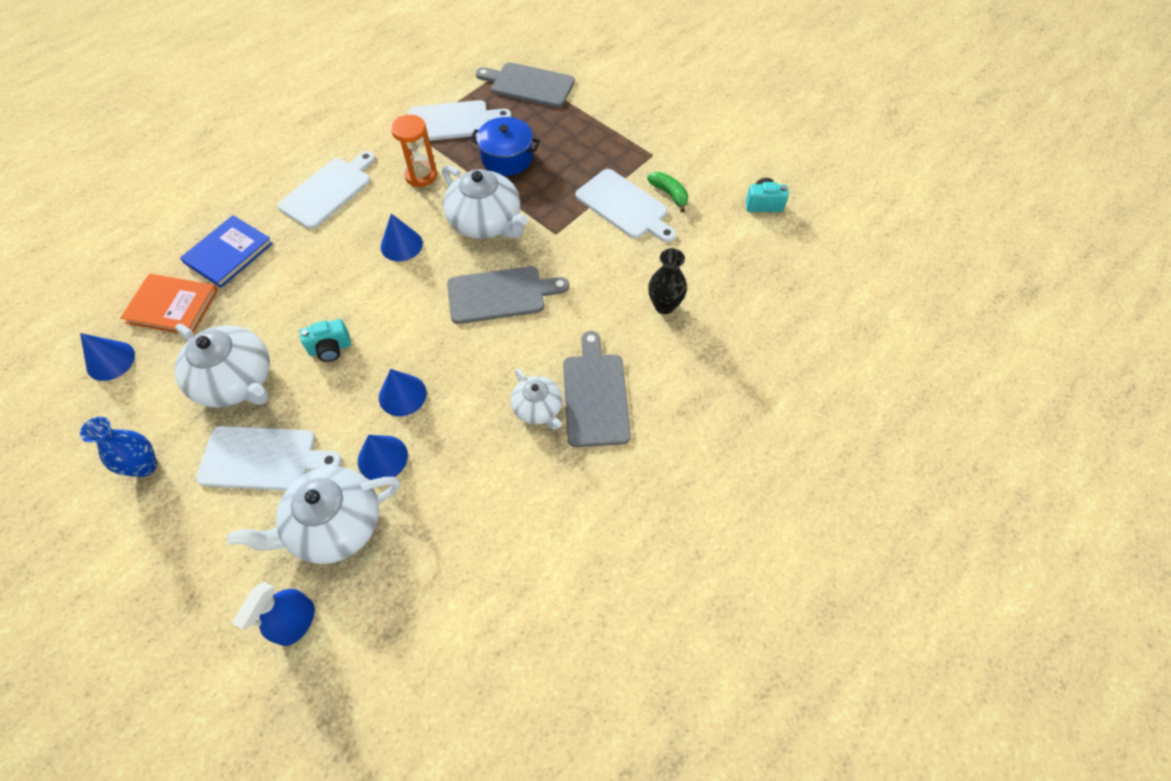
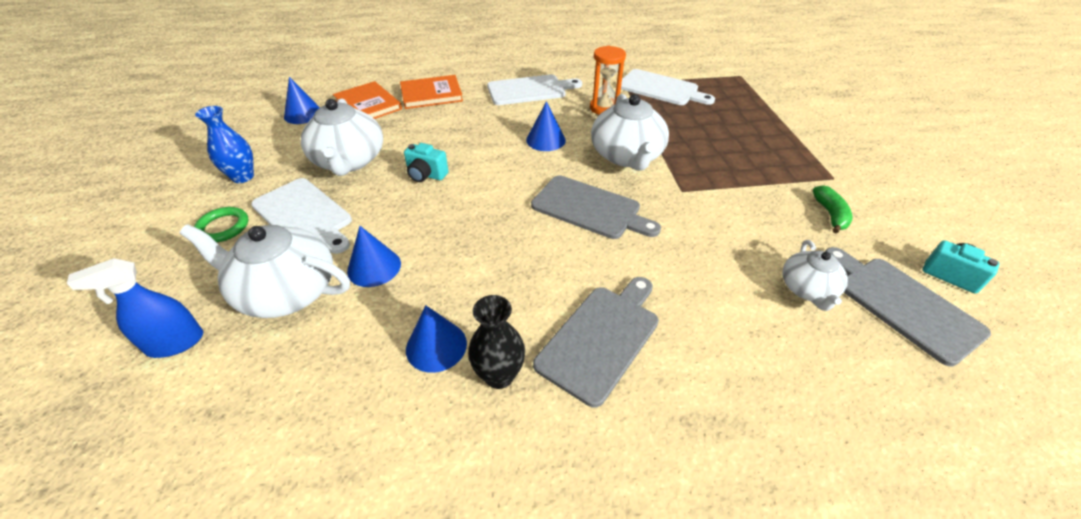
camera: 40 degrees right, 15 degrees down
(199, 520) = (223, 227): none -> green ring
(229, 253) = (431, 94): blue book -> orange book
(402, 395) = (438, 233): blue cone -> blue cone (436, 346)
(507, 158) = (685, 125): blue pot -> none
(529, 85) = (747, 91): grey cutting board -> grey cutting board (902, 304)
(538, 408) = (535, 313): white teapot -> white teapot (807, 289)
(624, 206) = (770, 202): white cutting board -> none
(664, 305) = (749, 303): black vase -> black vase (499, 375)

